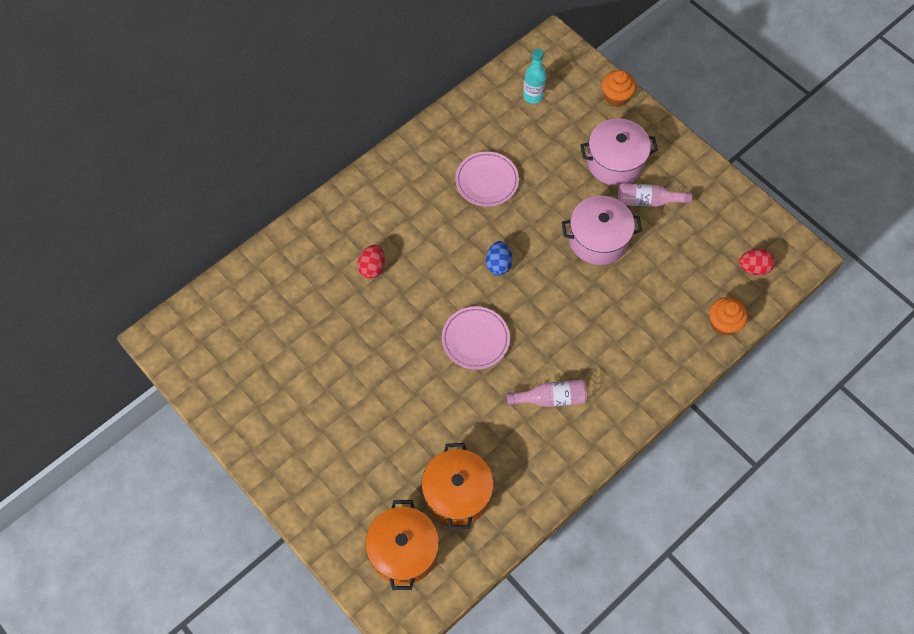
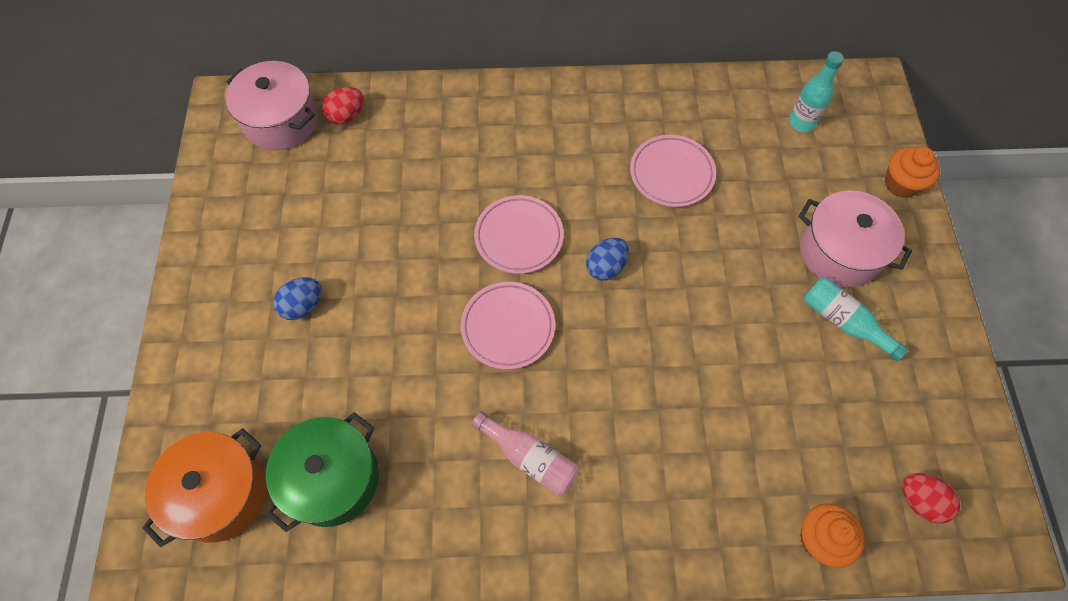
camera: 40 degrees right, 0 degrees up
(345, 419) = (302, 306): none -> blue egg
(372, 268) = (474, 177): red egg -> red egg (346, 116)
(433, 284) = (519, 237): none -> pink plate
(457, 493) = (332, 479): orange pot -> green pot
(598, 239) = (744, 322): pink pot -> pink pot (281, 121)
(648, 201) = (843, 322): pink bottle -> turquoise bottle

